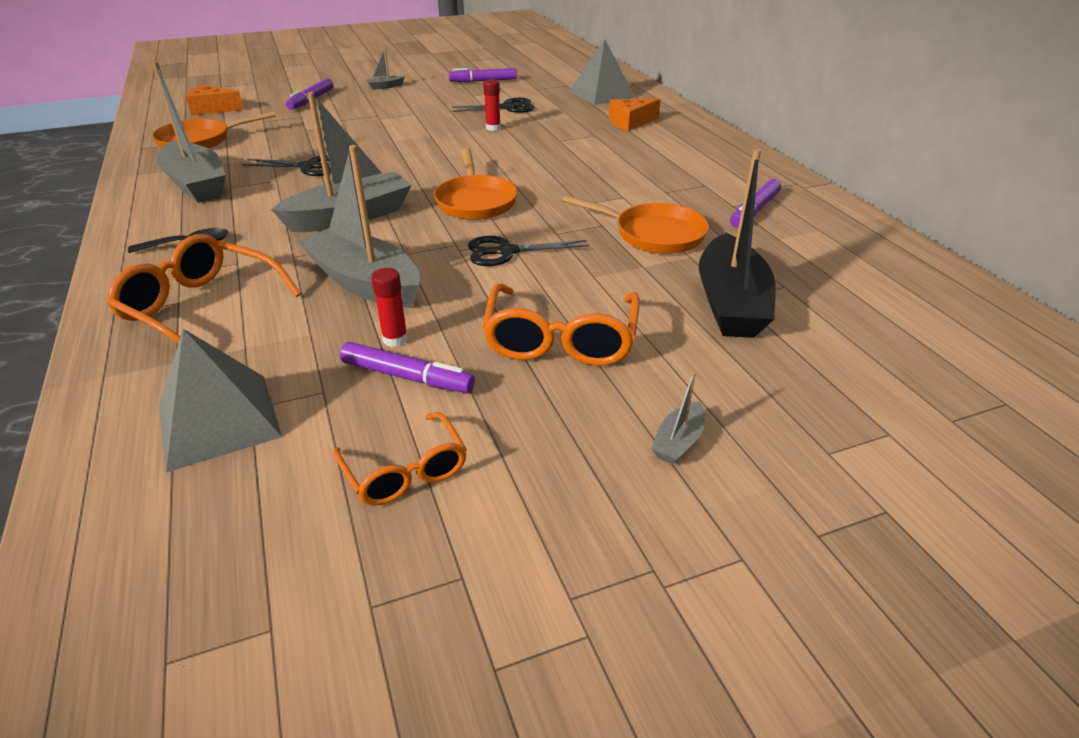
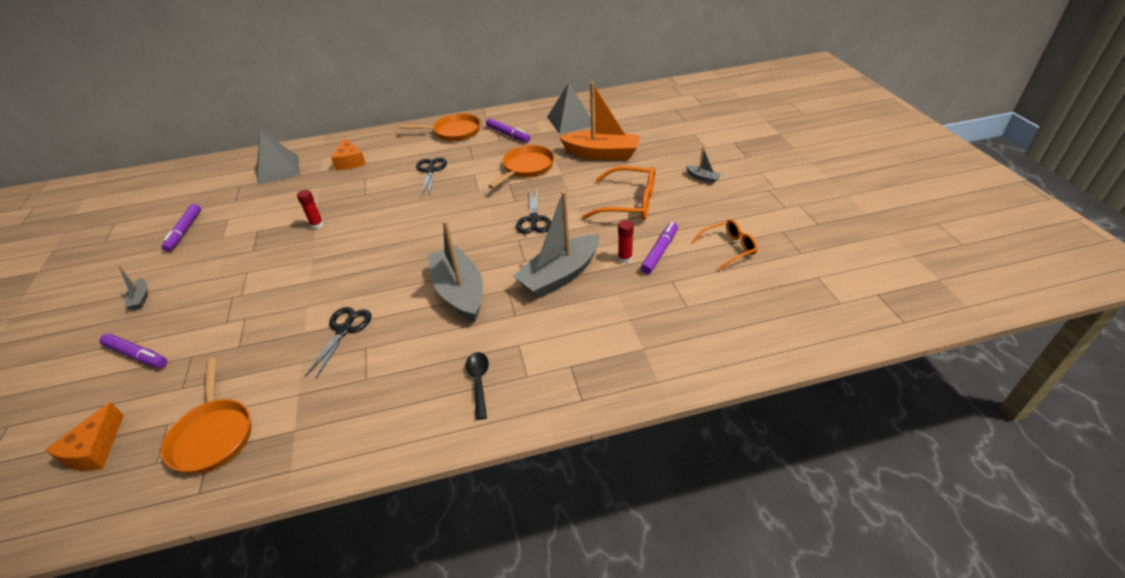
camera: 80 degrees left, 5 degrees up
(197, 184) = (348, 406): grey boat -> none
(201, 307) = (579, 351): orange glasses -> none
(218, 420) = (698, 317): grey pyramid -> grey pyramid (570, 121)
(475, 201) = (457, 232): orange pan -> orange pan (454, 132)
(508, 107) = (273, 217): black scissors -> black scissors (431, 171)
(731, 303) = (602, 153): black boat -> orange boat

